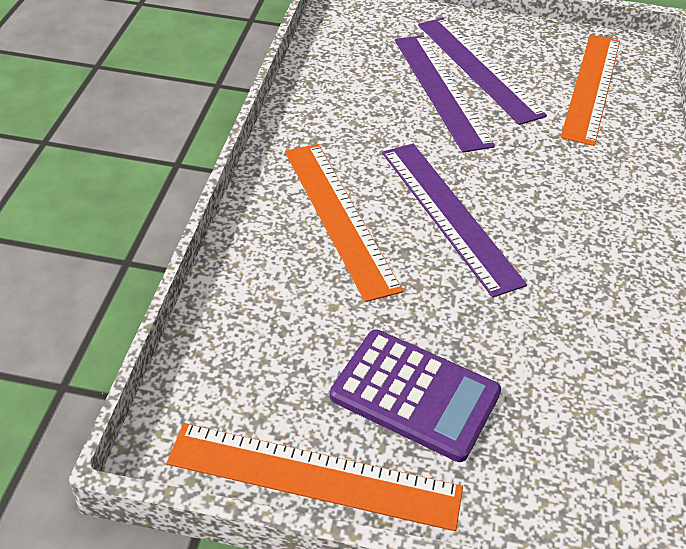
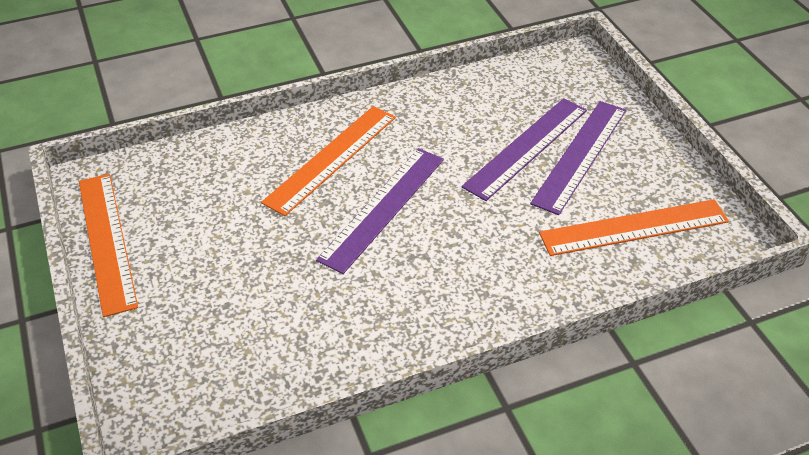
camera: 60 degrees right, 0 degrees up
(415, 395) = (198, 258): purple calculator -> none

